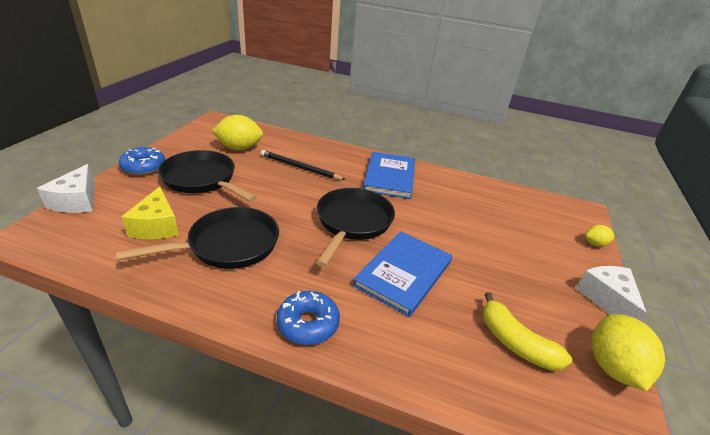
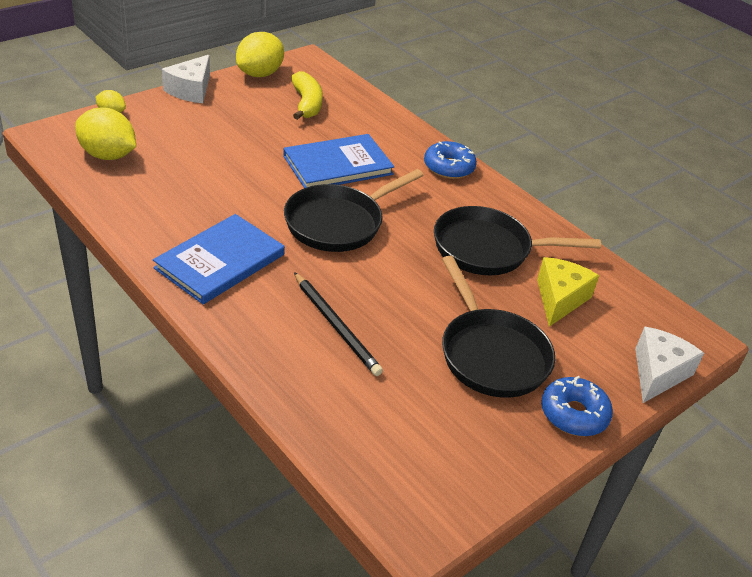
camera: 150 degrees left, 5 degrees up
(239, 148) = (407, 409): yellow lemon -> yellow lemon (108, 155)

